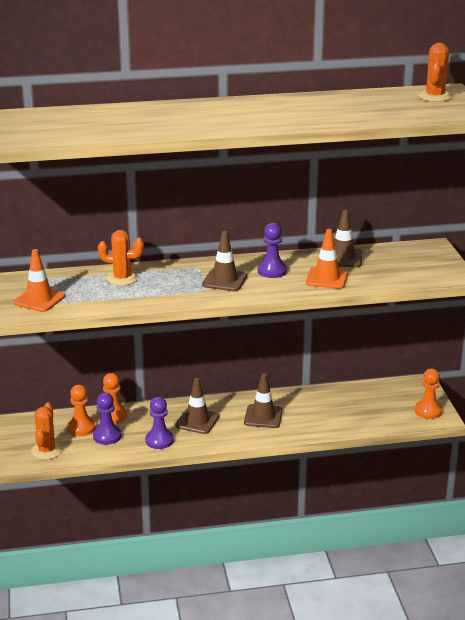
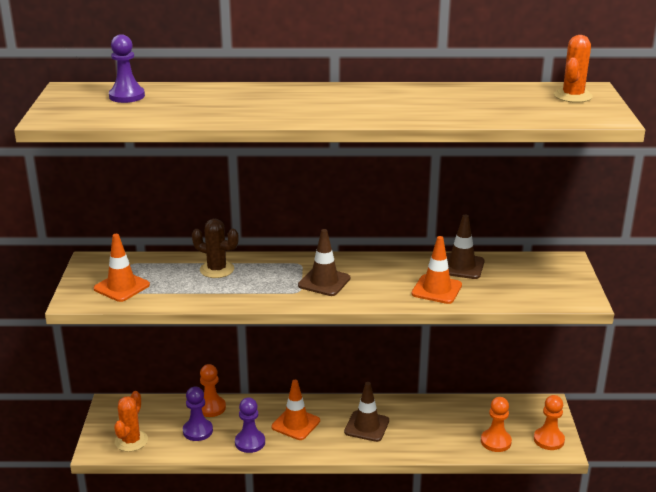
camera: 10 degrees right, 0 degrees up
(81, 428) = (174, 418): orange pawn -> orange pawn (496, 441)
(122, 278) = (217, 269): orange cactus -> brown cactus
(197, 421) = (295, 424): brown traffic cone -> orange traffic cone
(272, 271) = (379, 275): purple pawn -> purple pawn (127, 96)

